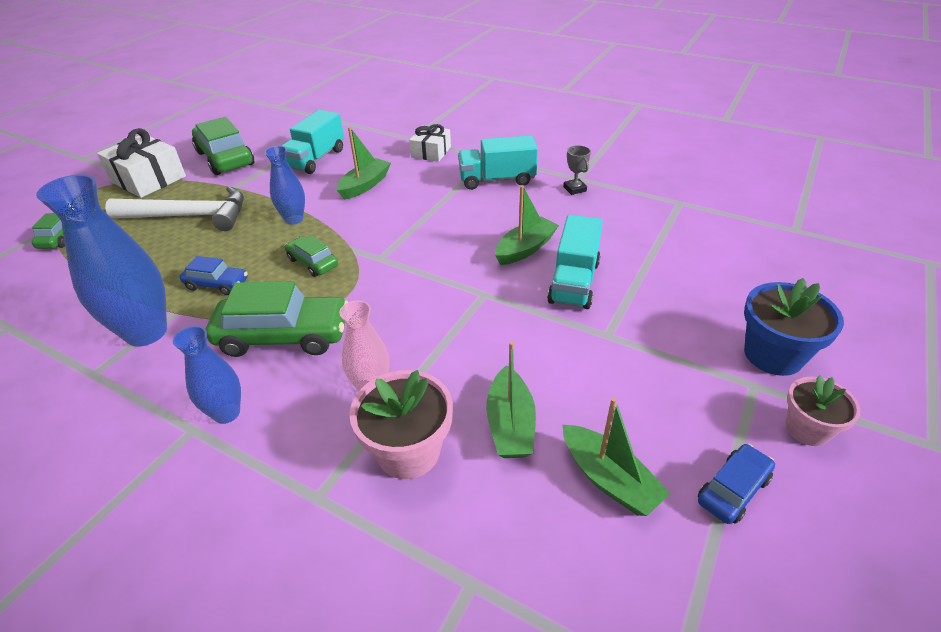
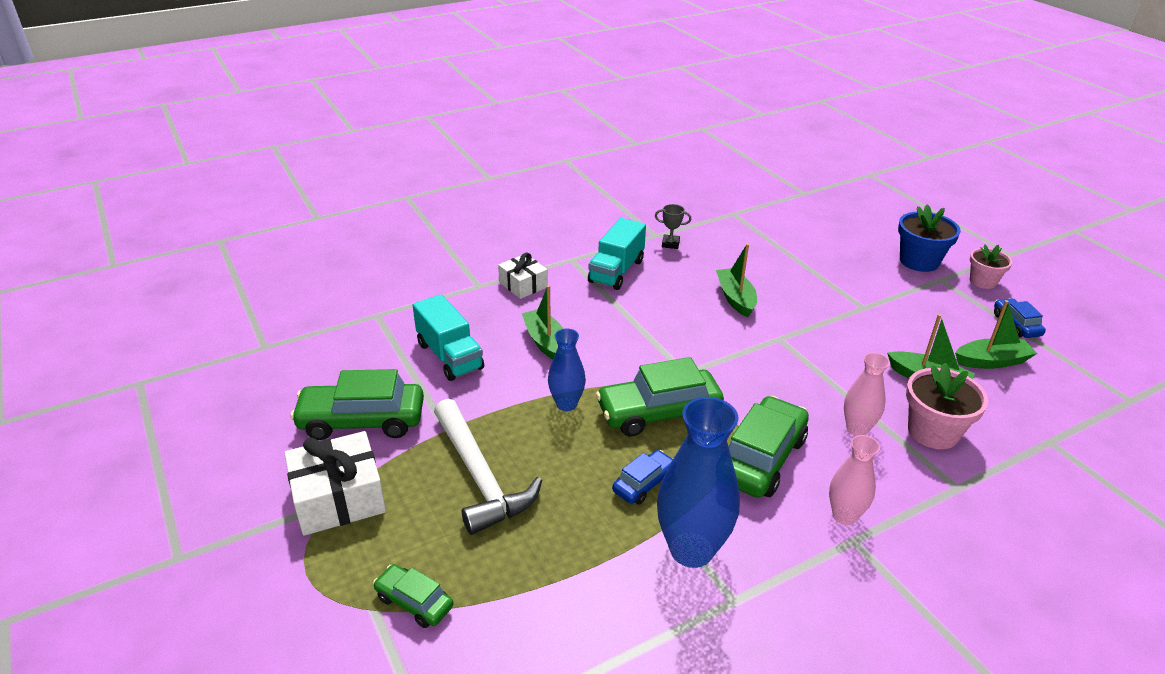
camera: 60 degrees left, 5 degrees down
(190, 216) = (480, 477): white hammer -> white hammer turned 120 degrees clockwise
(227, 413) = (844, 515): blue vase -> pink vase
(312, 262) = (658, 413): green car -> green car, size x1.87
(574, 282) = (795, 295): turquoise truck -> none

